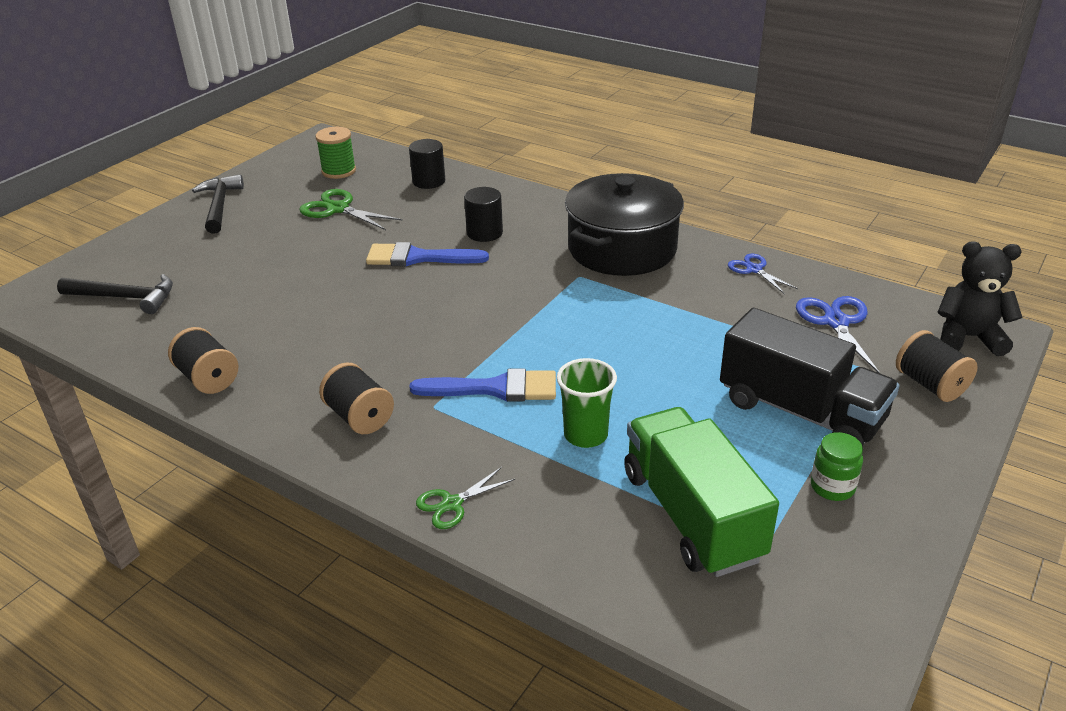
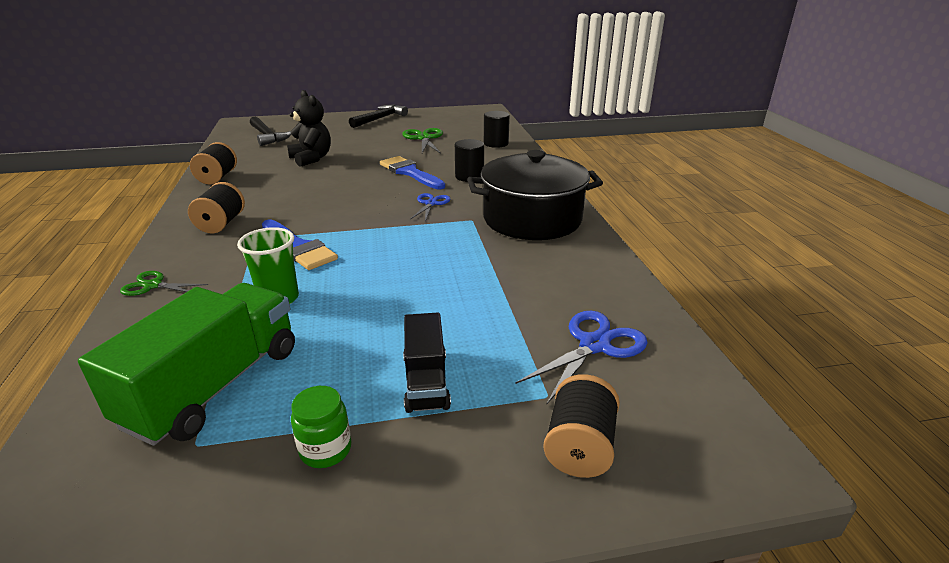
camera: 45 degrees right, 5 degrees down
(339, 171) = (462, 124): green spool -> none
(754, 269) = (602, 275): blue scissors -> blue scissors (431, 203)
(800, 411) = (426, 382): black truck -> black truck, size x0.56
(968, 337) = (710, 440): black teddy bear -> black teddy bear (311, 159)

